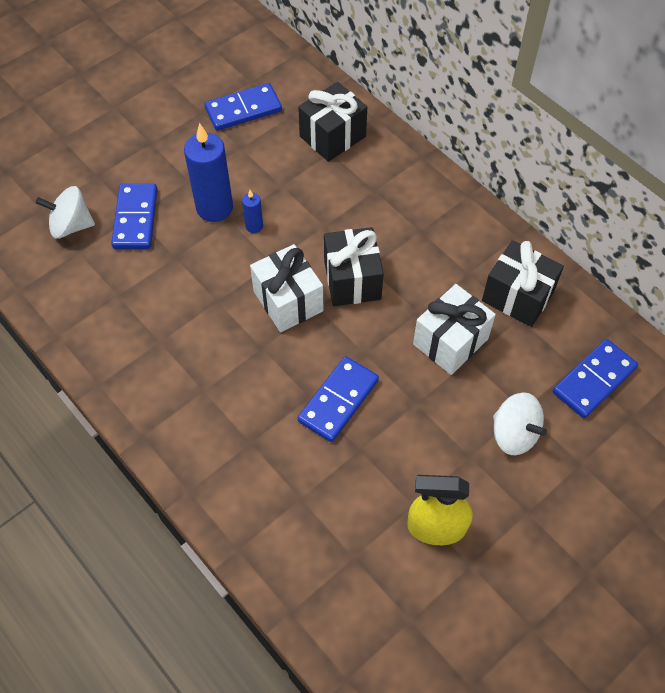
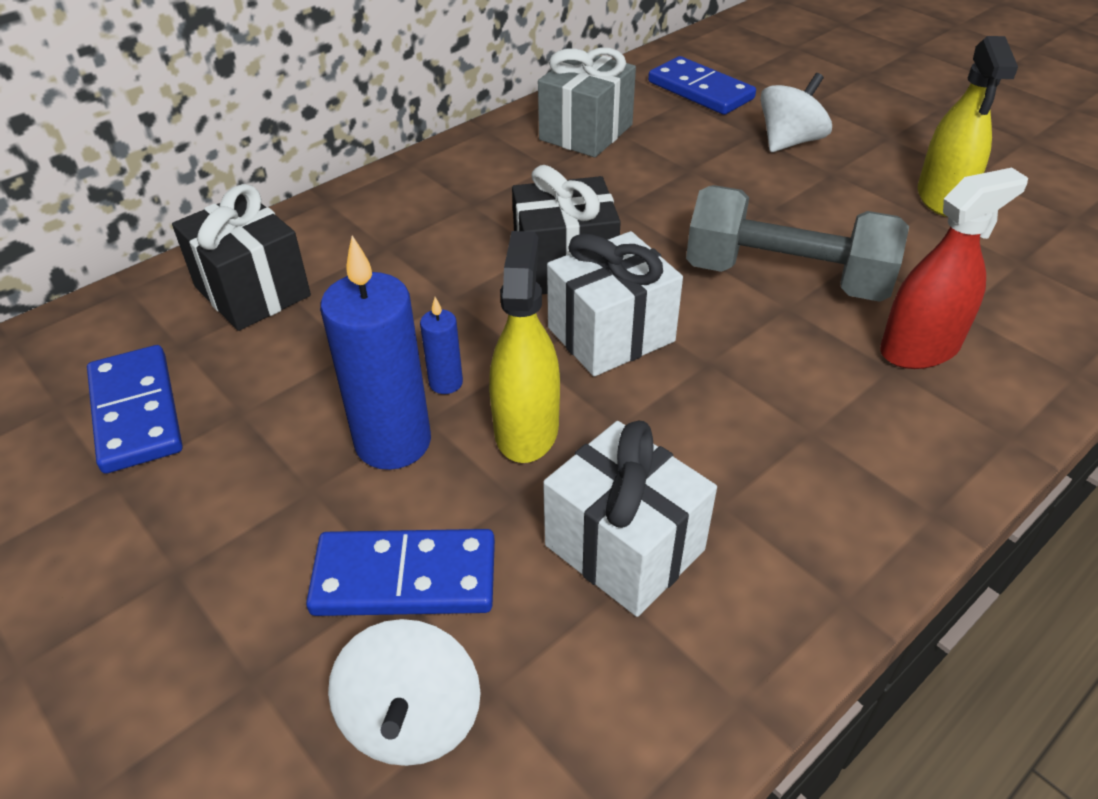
camera: 90 degrees left, 15 degrees down
(218, 261) = (526, 429): none -> yellow spray bottle
(266, 463) = (919, 348): none -> red spray bottle
(338, 401) = (786, 278): blue domino -> grey dumbbell
(450, 341) = (664, 182): white gift -> white gift (624, 548)
(517, 296) = (586, 132): black gift -> grey gift

